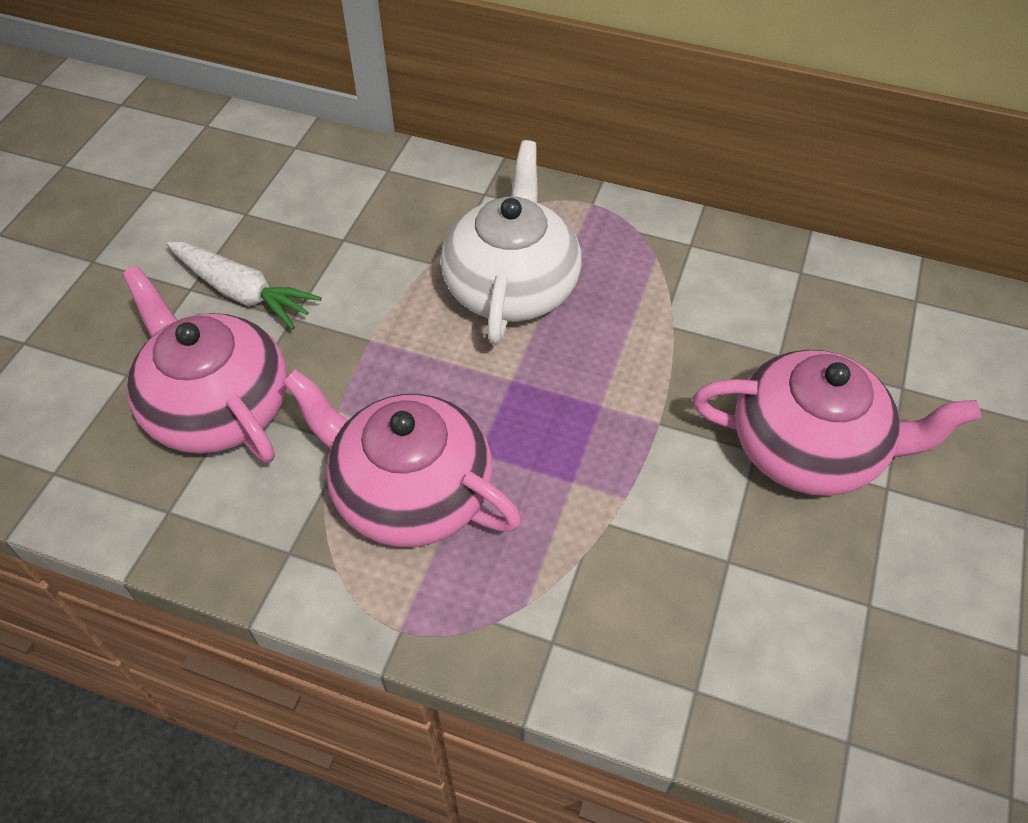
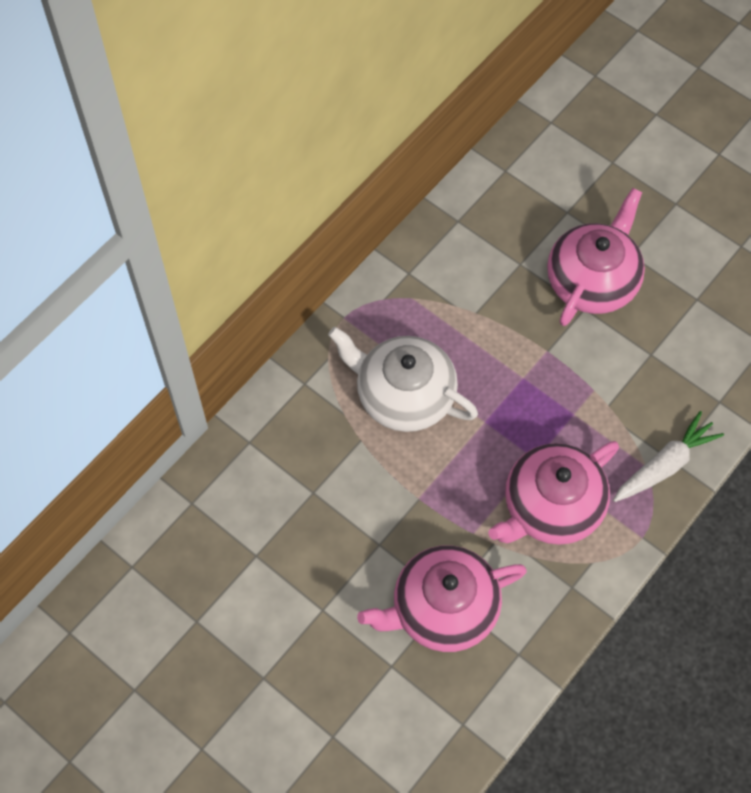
camera: 70 degrees left, 10 degrees up
(242, 292) = (341, 573): white carrot -> white carrot (665, 465)

